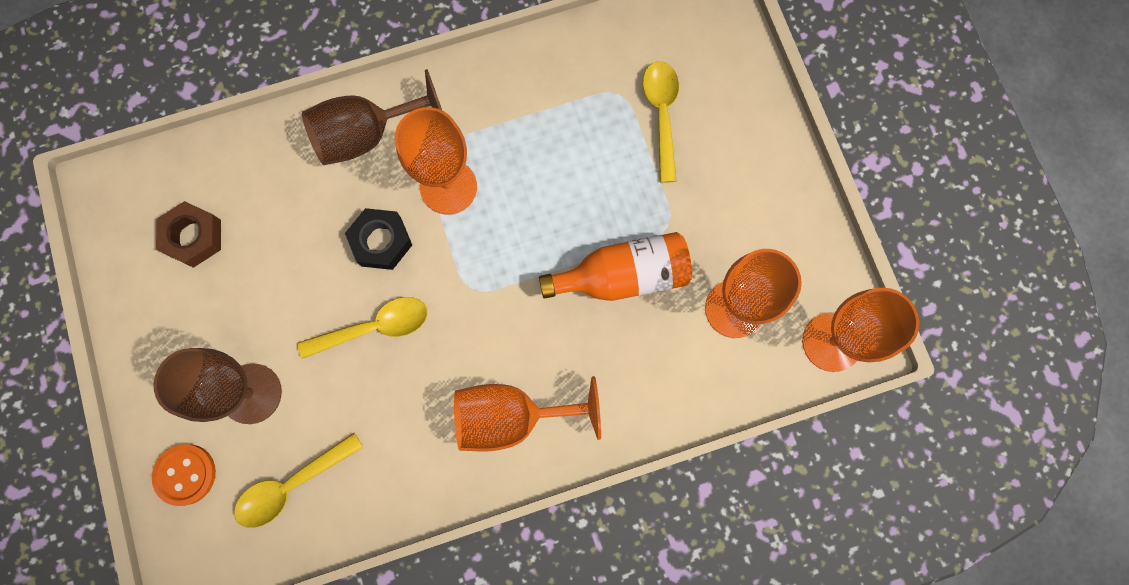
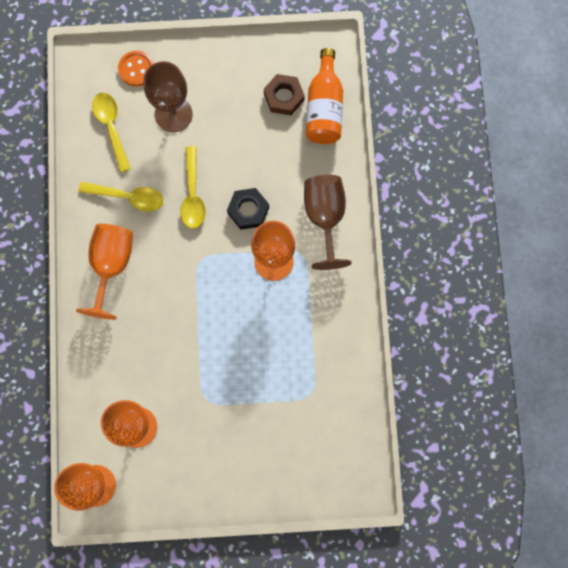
camera: 105 degrees right, 0 degrees up
(622, 276) = (180, 359): orange bottle -> orange bottle (324, 108)
(661, 115) = (286, 419): yellow spoon -> yellow spoon (128, 197)

